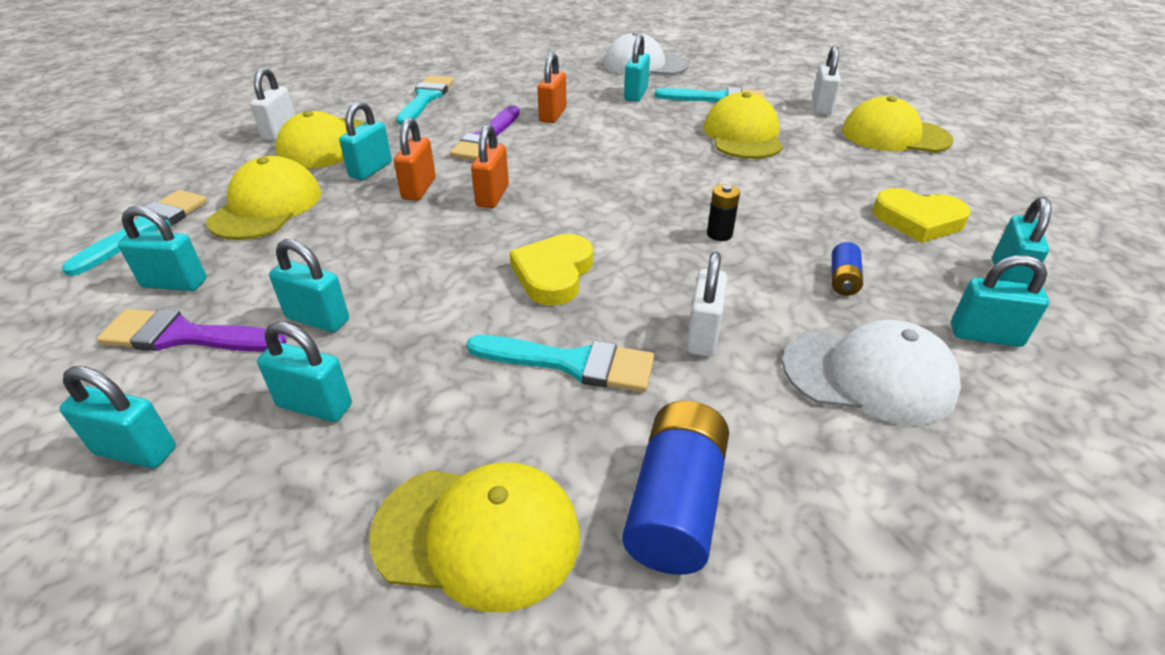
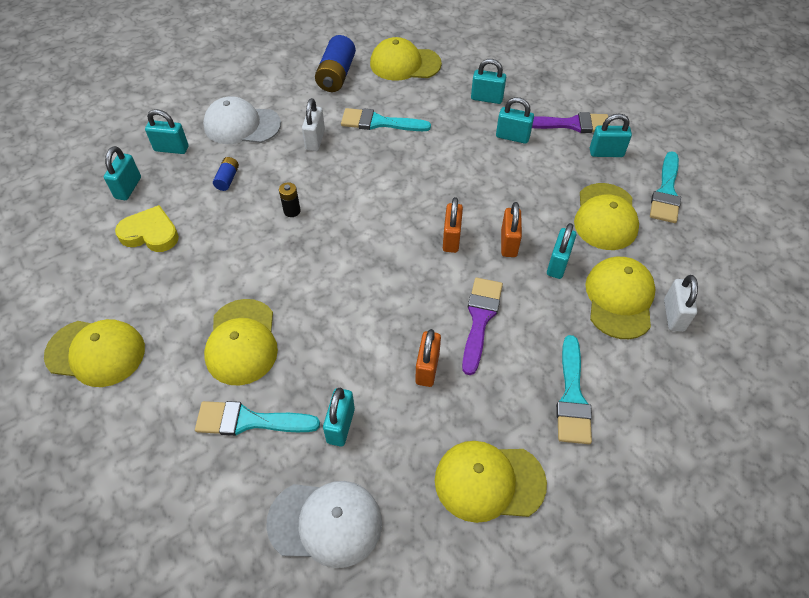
camera: 175 degrees right, 15 degrees up
(136, 451) = (545, 79): turquoise padlock -> none
(519, 72) = (489, 481): none -> yellow cap
(553, 274) = (396, 172): yellow heart -> none
(821, 107) = (140, 409): white padlock -> none

